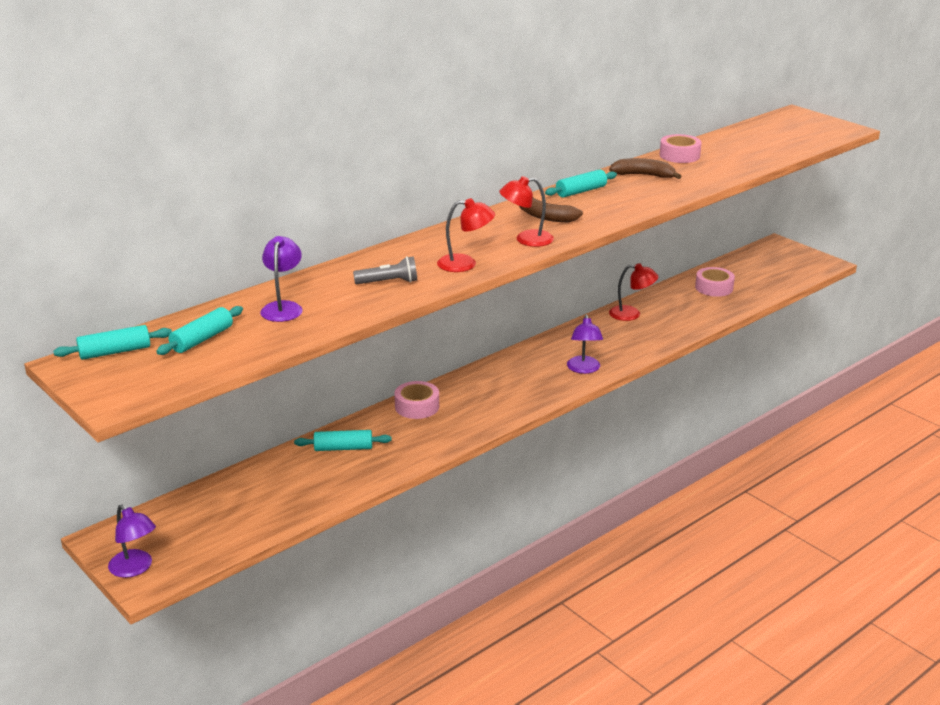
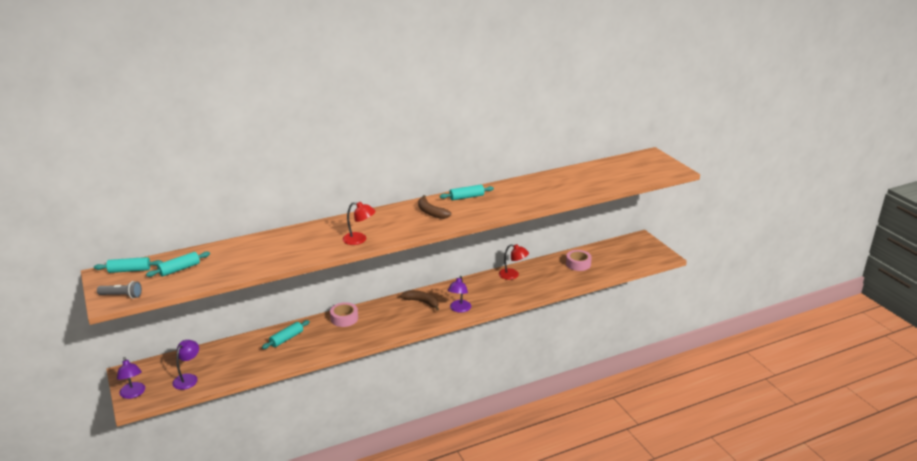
camera: 15 degrees right, 0 degrees up
(283, 307) = (236, 255): purple lamp -> purple lamp (188, 378)
(343, 448) = (286, 339): turquoise rolling pin -> turquoise rolling pin turned 60 degrees counterclockwise
(388, 282) = (306, 246): grey flashlight -> grey flashlight (121, 296)
(526, 239) = (407, 227): red lamp -> none
(643, 175) = (515, 190): brown banana -> brown banana (422, 302)
(679, 155) = (549, 178): pink tape -> none

